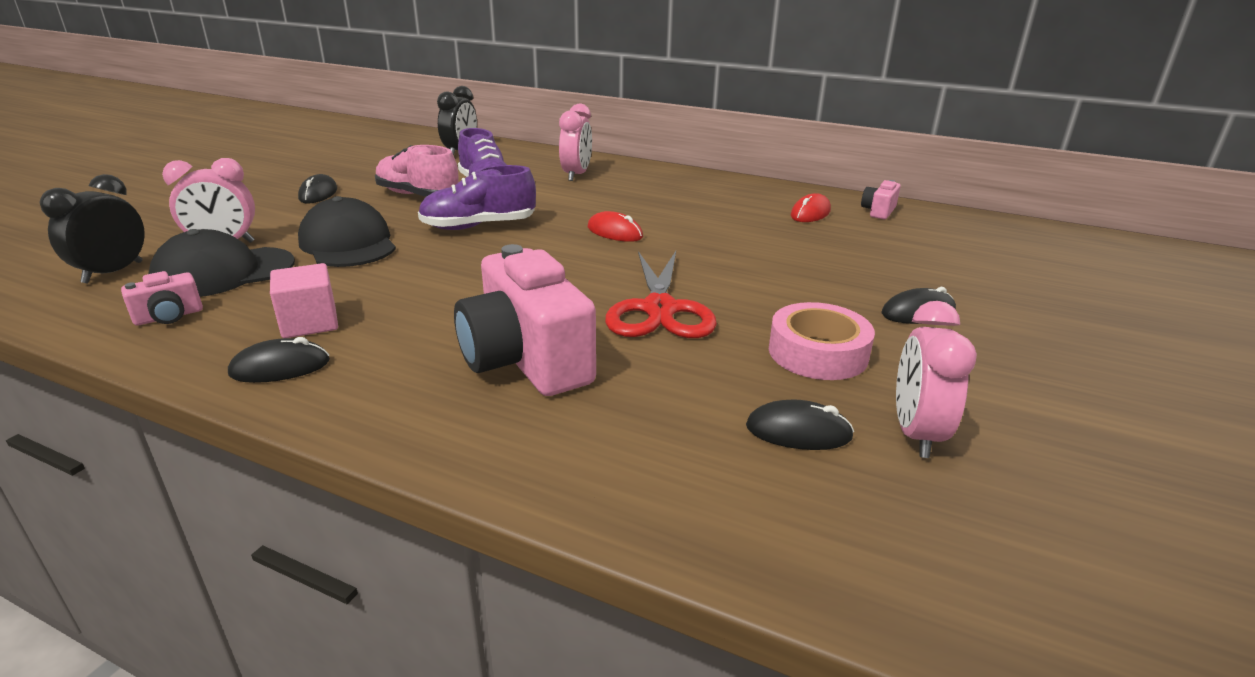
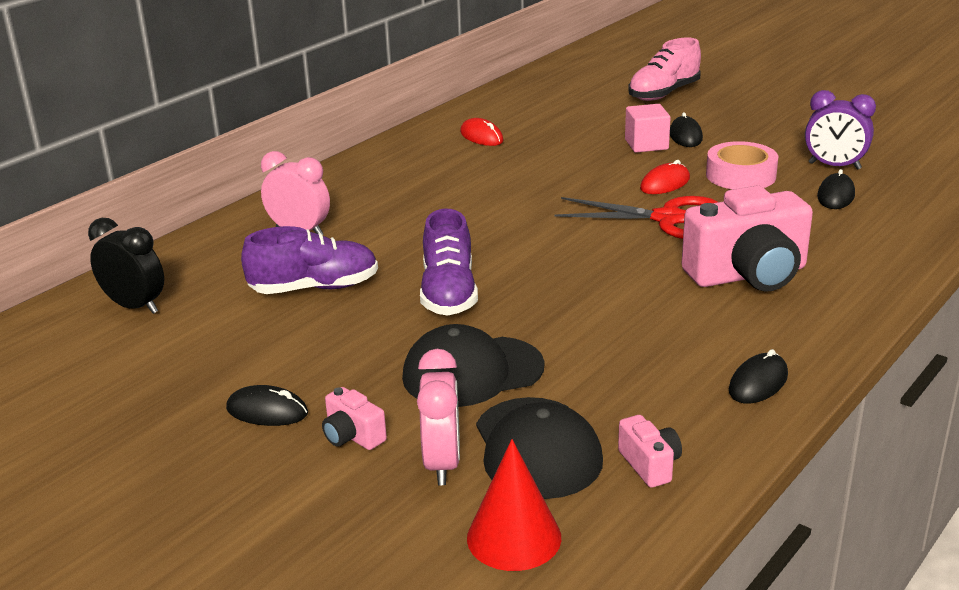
camera: 75 degrees left, 0 degrees up
(113, 272) = (514, 537): black clock -> red cone
(280, 367) = (758, 383): black mouse -> black mouse turned 45 degrees clockwise
(309, 323) = (674, 377): pink cube -> pink cube (646, 144)
(418, 196) = (319, 333): pink shoe -> pink shoe (664, 93)
(614, 232) = (495, 224): red mouse -> red mouse (665, 183)
(878, 211) = (489, 111): pink camera -> pink camera (352, 436)
(916, 433) = (834, 166): pink clock -> purple clock

